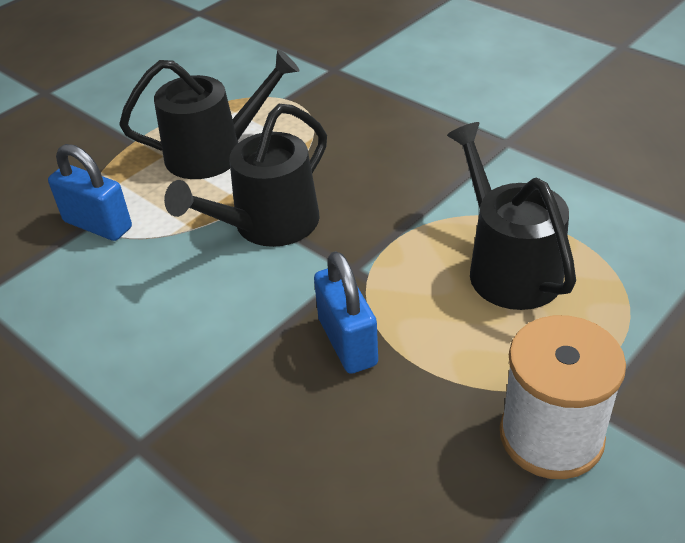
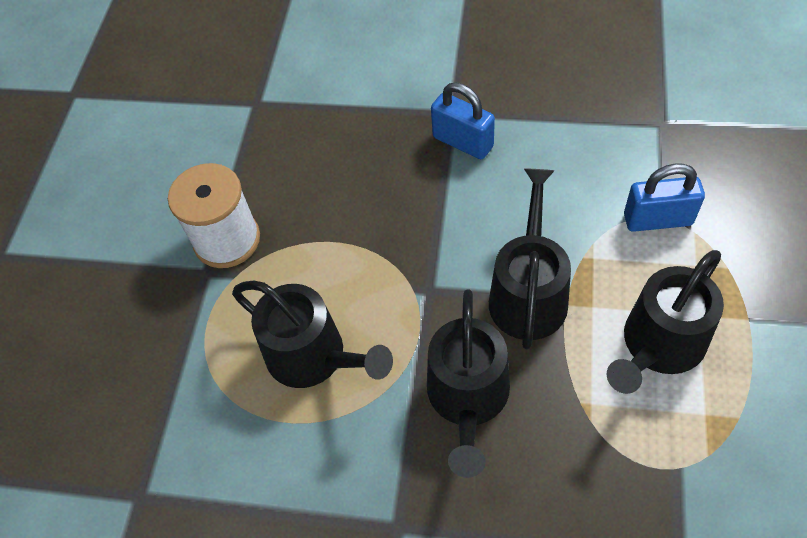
camera: 150 degrees right, 15 degrees up
(347, 342) = (387, 232): blue padlock -> blue padlock (463, 142)
(390, 183) = (468, 398): none -> black watering can

